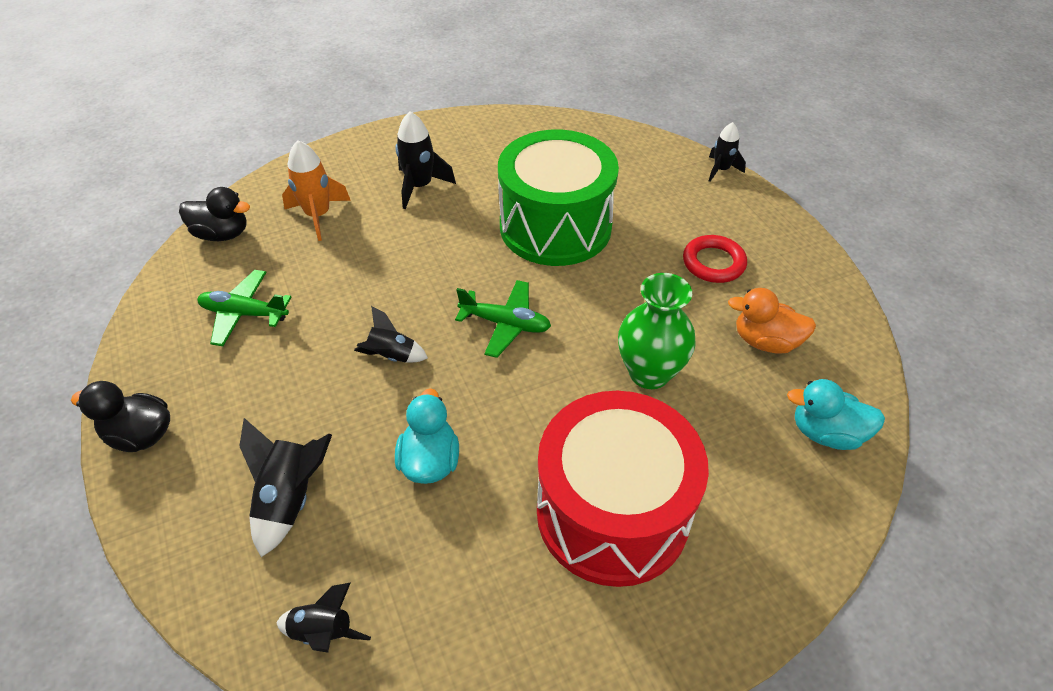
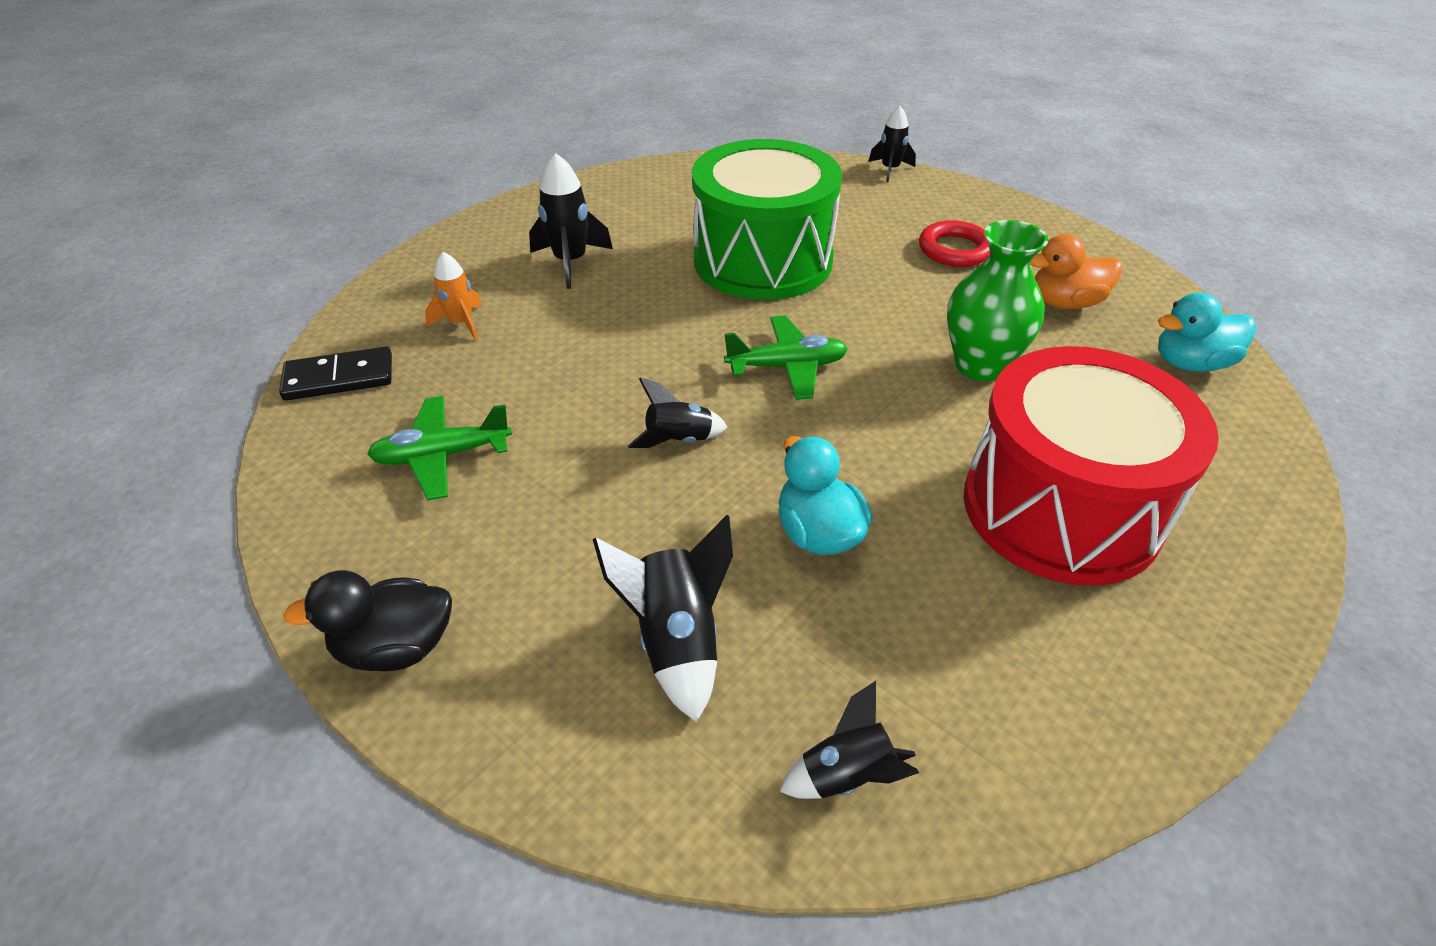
camera: 25 degrees left, 5 degrees down
(222, 234) = (339, 378): black duck -> black domino
(318, 216) = (461, 323): orange rocket -> orange rocket, size x0.66

